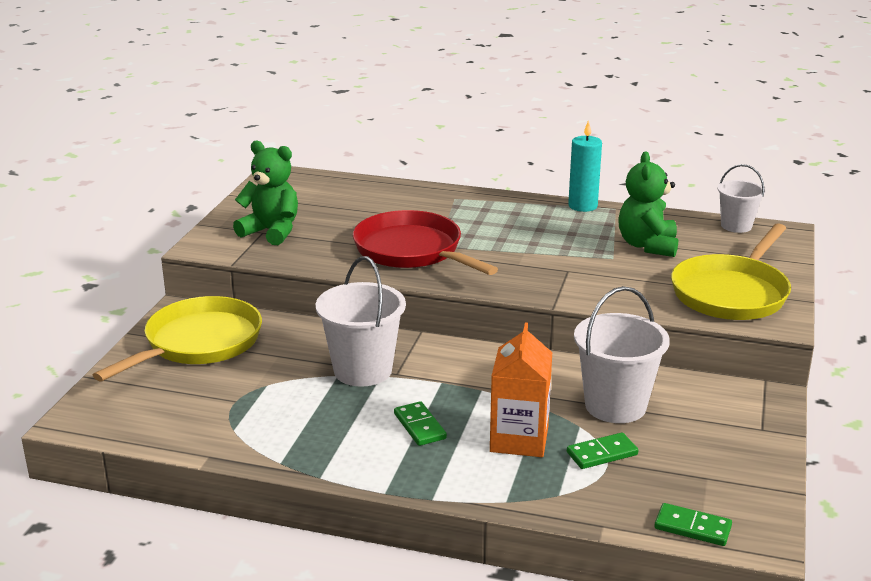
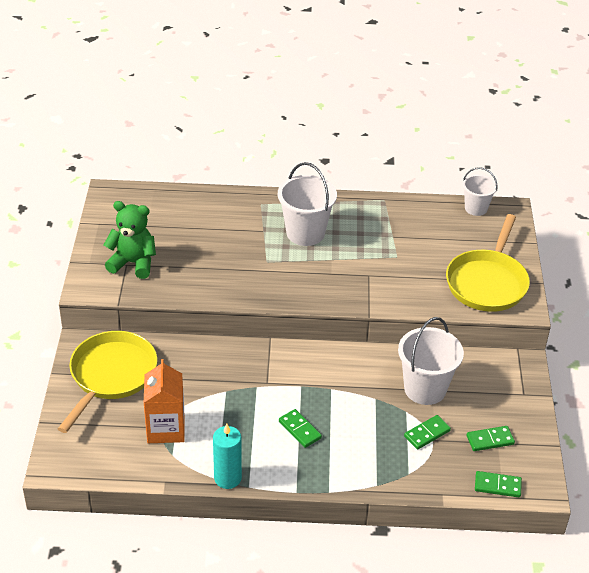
camera: 15 degrees left, 15 degrees up
(363, 370) = (242, 383): white bucket -> white bucket (305, 233)
(412, 251) = (249, 270): red pan -> none
(519, 439) = (370, 430): orange carton -> orange carton (166, 429)
(582, 206) = (360, 200): turquoise candle -> turquoise candle (227, 478)
(647, 245) = (418, 239): green teddy bear -> none
(695, 473) = (490, 440): none -> green domino

